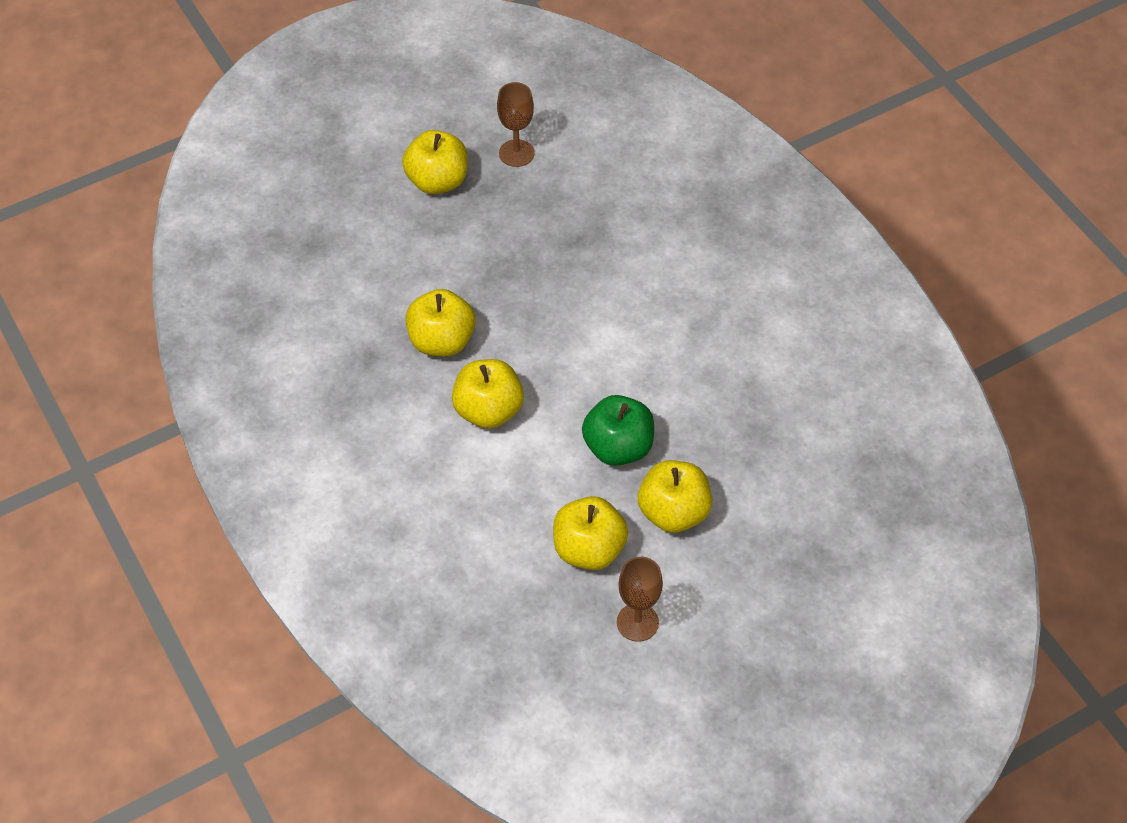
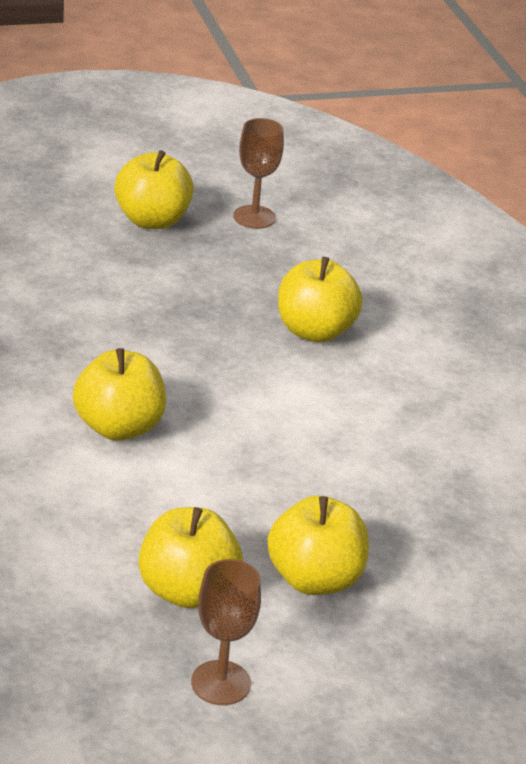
camera: 10 degrees right, 20 degrees down
(441, 341) = (91, 353): yellow apple -> yellow apple (314, 331)
(618, 447) = (267, 498): green apple -> none

